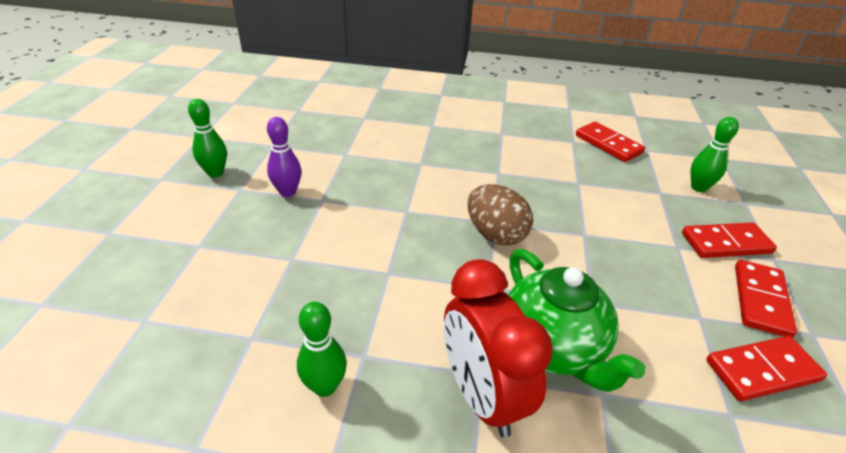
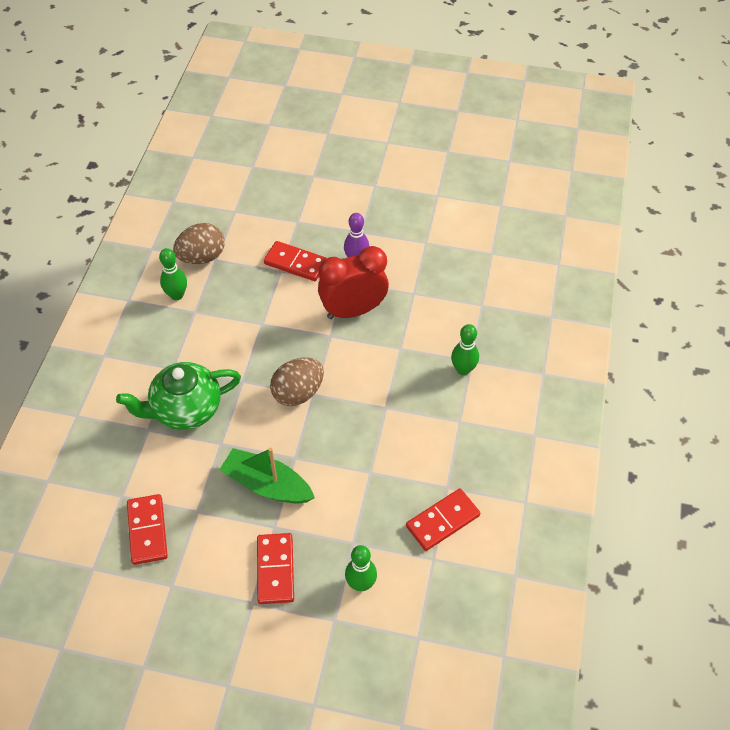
camera: 95 degrees right, 15 degrees up
(215, 173) = (382, 214): green bowling pin -> green bowling pin (463, 369)
(241, 357) = (202, 257): none -> brown egg
(481, 395) = (158, 366): red clock -> red clock (353, 310)
(630, 254) = (267, 485): none -> green boat
(760, 300) = (208, 564): red domino -> red domino (295, 263)

